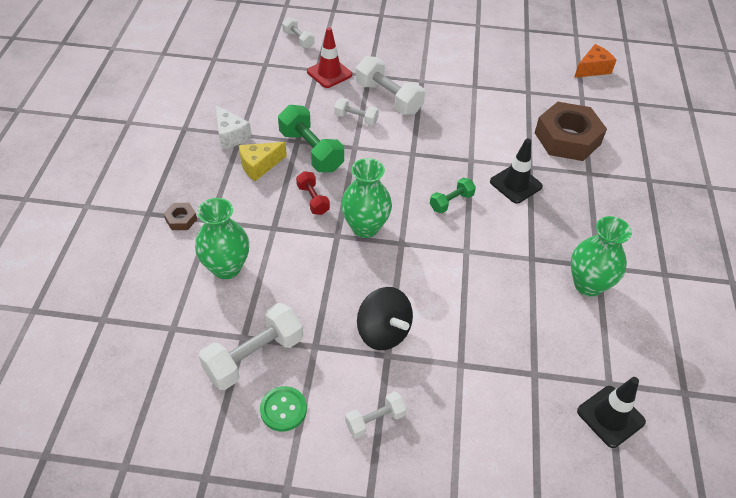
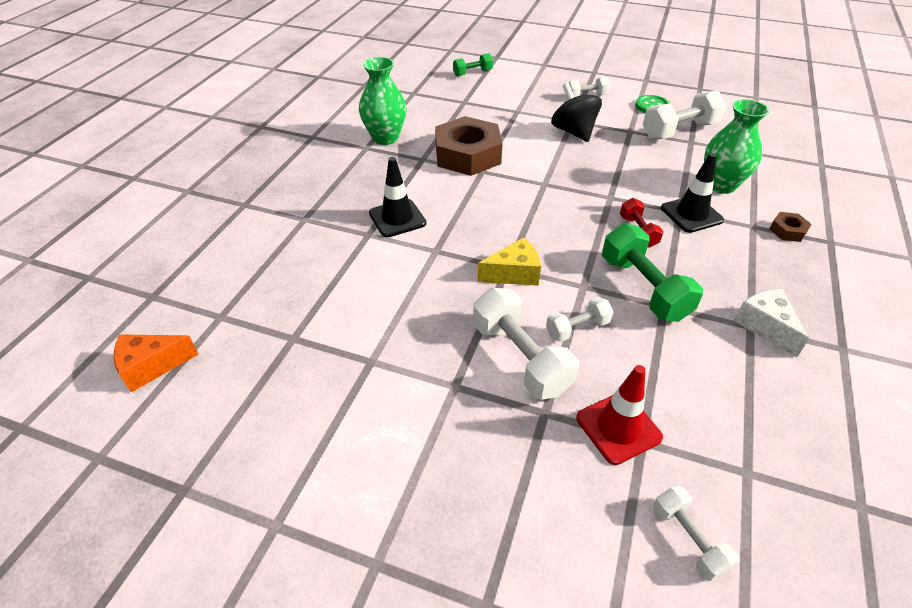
camera: 165 degrees left, 5 degrees down
(259, 166) = (711, 278): yellow cheese -> yellow cheese (514, 273)
(356, 118) = (577, 328): white dumbbell -> white dumbbell turned 60 degrees counterclockwise
(365, 227) = (580, 200): green vase -> none
(451, 202) = (479, 210): green dumbbell -> green dumbbell (472, 73)
(567, 138) = (295, 260): brown nut -> brown nut (467, 155)
(610, 416) = (424, 81): black traffic cone -> black traffic cone (691, 214)

